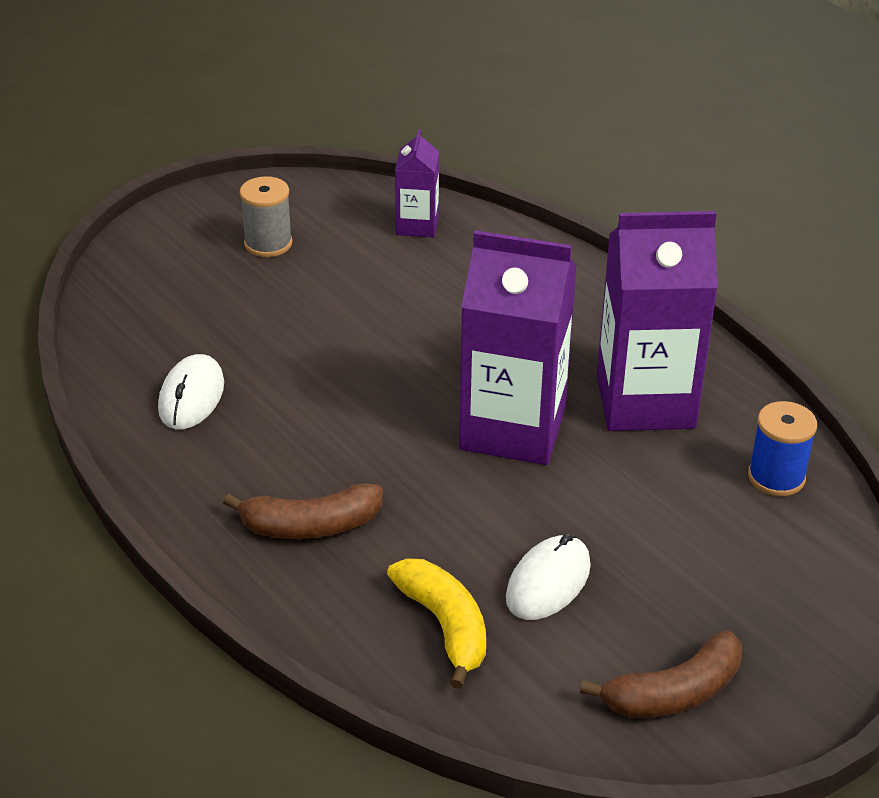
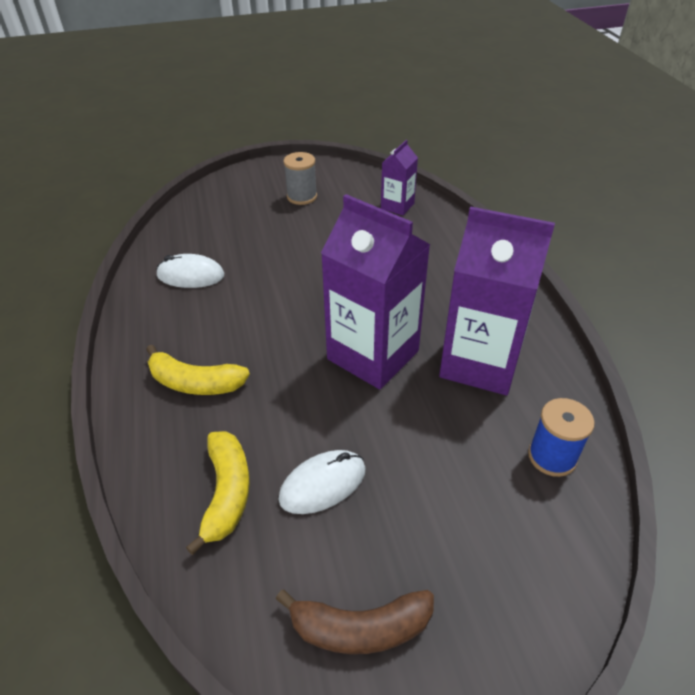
camera: 25 degrees right, 5 degrees up
(191, 397) = (190, 275): white mouse -> white mouse turned 60 degrees clockwise
(311, 525) = (195, 383): brown banana -> yellow banana

